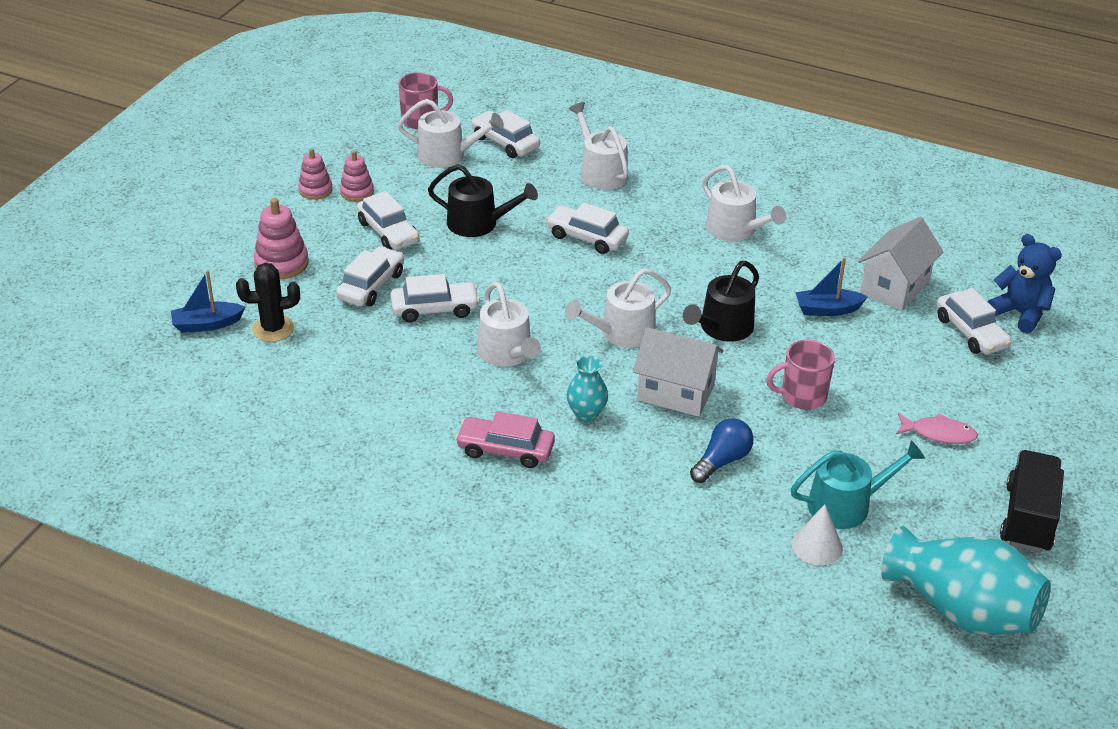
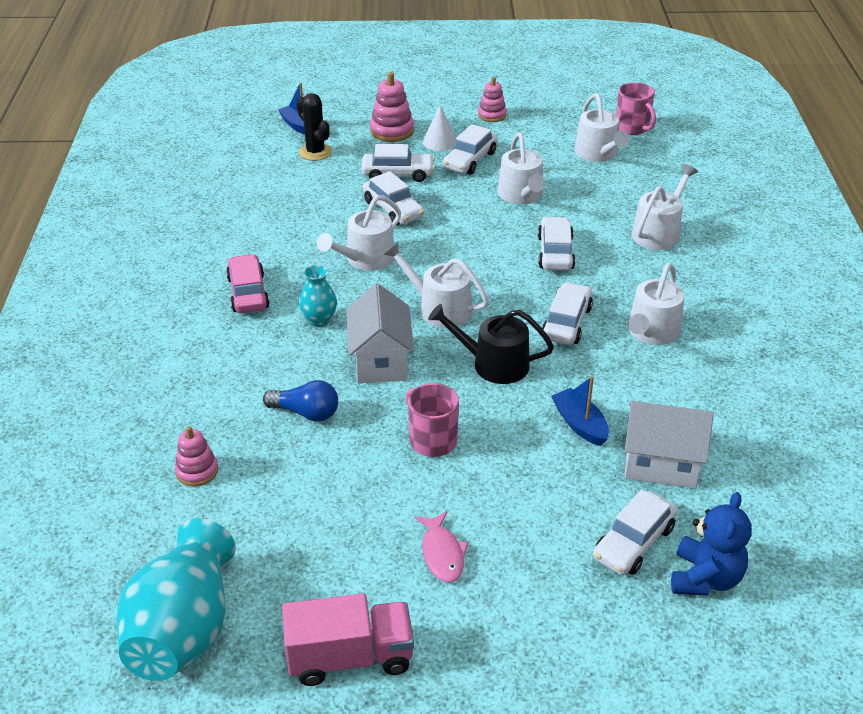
camera: 65 degrees right, 0 degrees up
(357, 192) = (507, 132): pink stacking toy -> pink stacking toy (197, 471)
(478, 223) = (521, 195): black watering can -> white watering can
(505, 142) = (647, 174): white car -> white car (567, 323)
(817, 546) = (225, 503): white cone -> white cone (440, 141)
(846, 505) = (292, 509): turquoise watering can -> none
(1027, 518) = (350, 657): black truck -> pink truck

